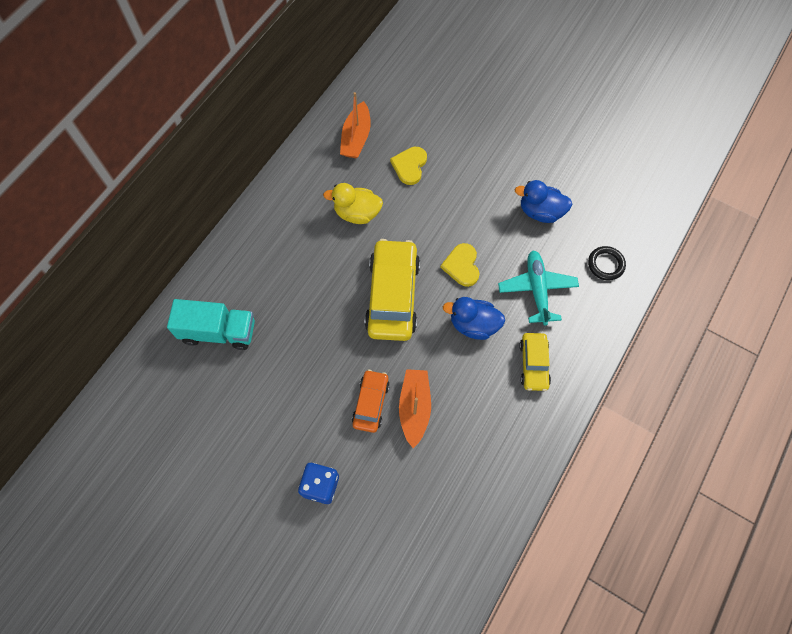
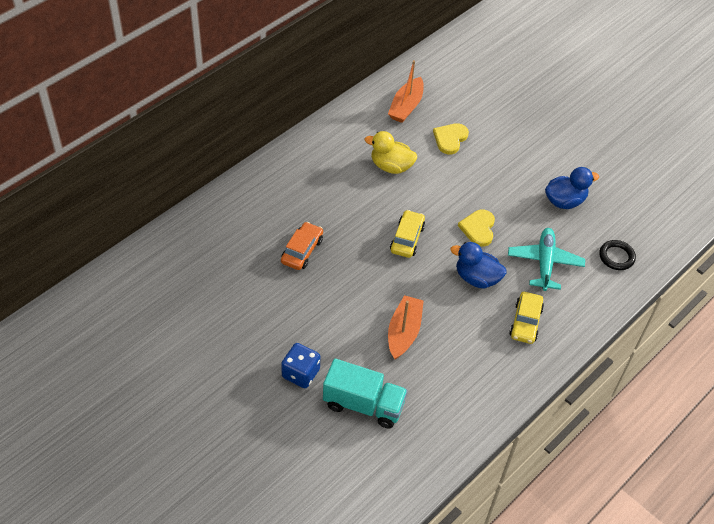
camera: 10 degrees right, 15 degrees down
(218, 332) = (240, 232): turquoise truck -> turquoise truck (363, 404)
(371, 403) = (364, 319): orange car -> orange car (302, 251)
(393, 296) = (407, 239): yellow car -> yellow car, size x0.55
(540, 212) = (564, 201): blue duck -> blue duck turned 135 degrees clockwise

